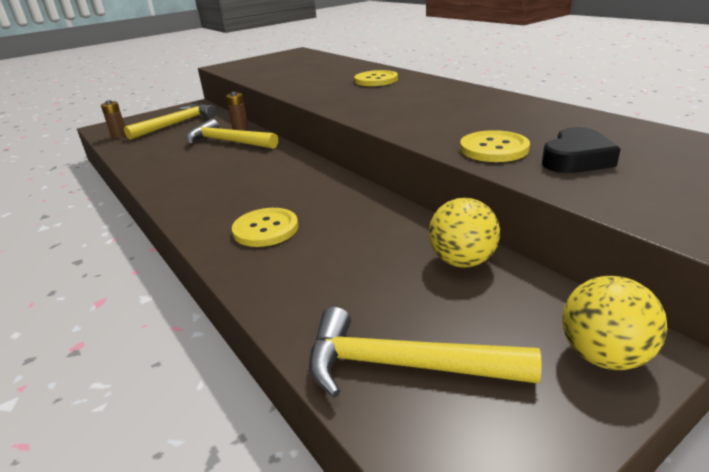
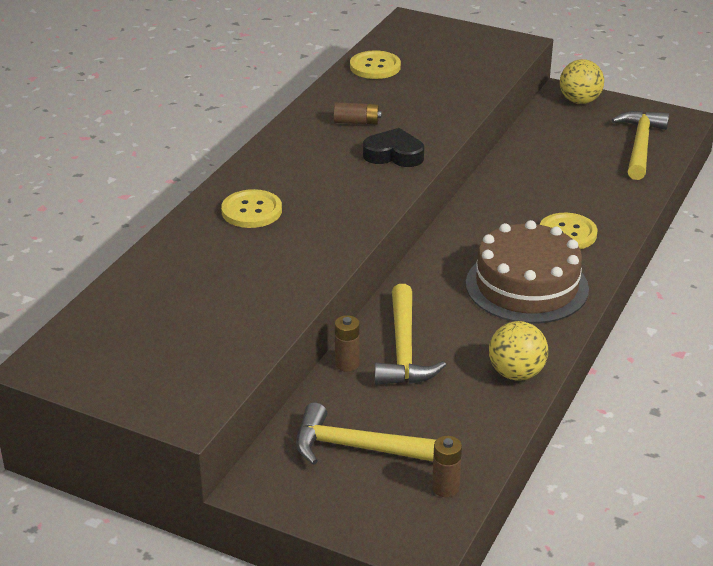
camera: 120 degrees left, 5 degrees up
(225, 191) = (527, 286): none -> brown cake
(403, 365) = (640, 145): yellow hammer -> yellow hammer turned 150 degrees counterclockwise
(462, 261) = (534, 145): yellow ball -> yellow ball (516, 373)
(485, 113) = (356, 122): none -> brown battery
(494, 149) = (443, 107): yellow button -> yellow button (375, 67)
(576, 159) = (442, 78): black heart -> black heart (394, 154)

